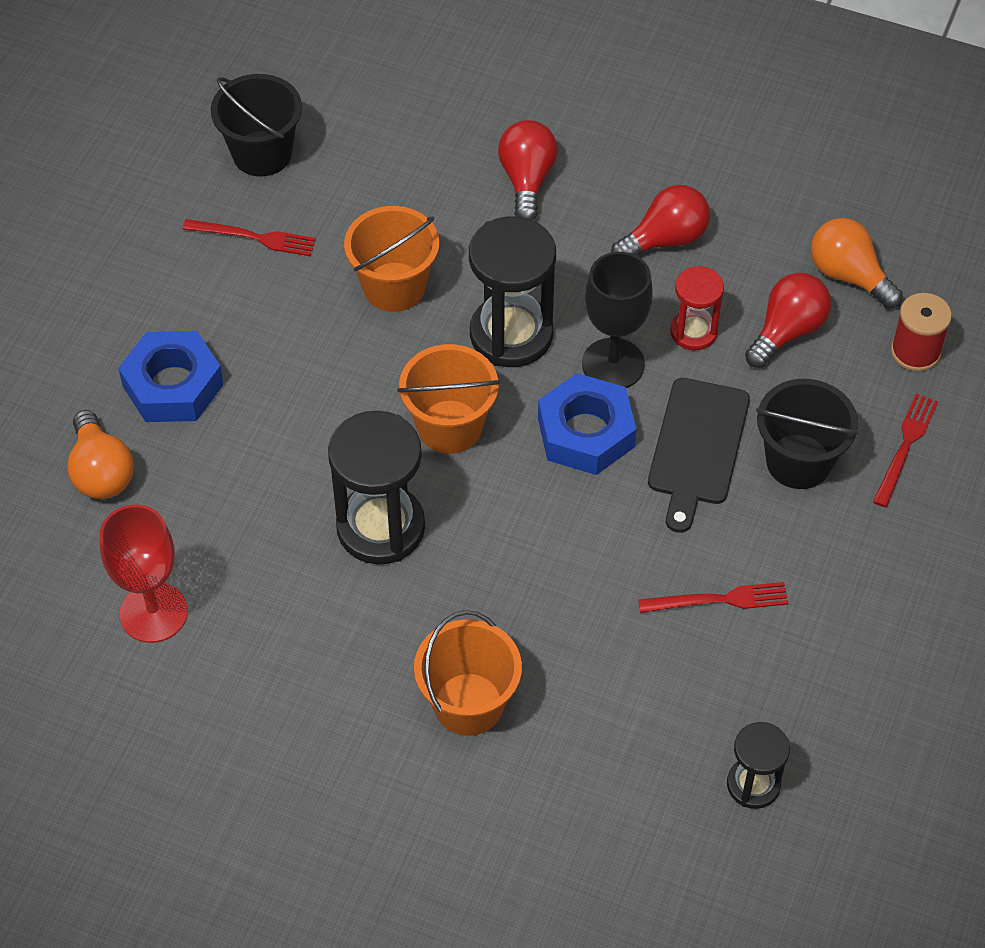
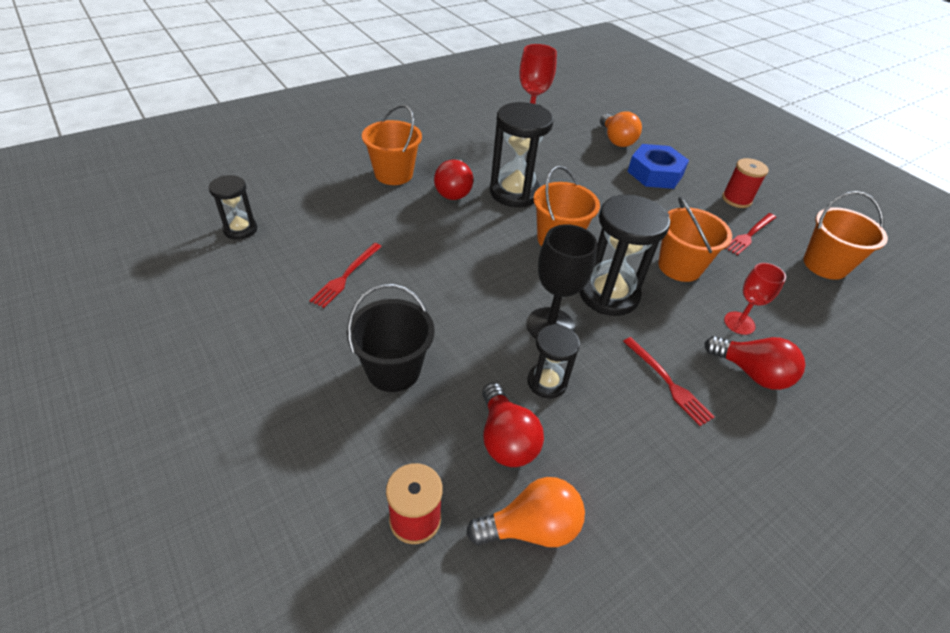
camera: 120 degrees right, 10 degrees down
(101, 472) = (616, 140): orange light bulb -> orange light bulb turned 120 degrees counterclockwise
(169, 272) = (736, 199): none -> red spool
(262, 153) = (825, 265): black bucket -> orange bucket
(454, 207) = (739, 323): none -> red goblet
(585, 432) = (508, 286): blue nut -> none
(665, 240) = (648, 419): red light bulb -> red light bulb (453, 191)
(693, 332) = (547, 382): red hourglass -> black hourglass
(697, 447) = (452, 327): black cutting board -> none
(905, 446) = (342, 441): red fork -> red fork (668, 382)

